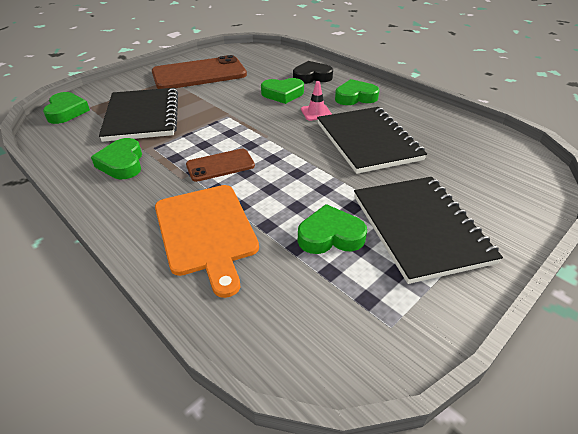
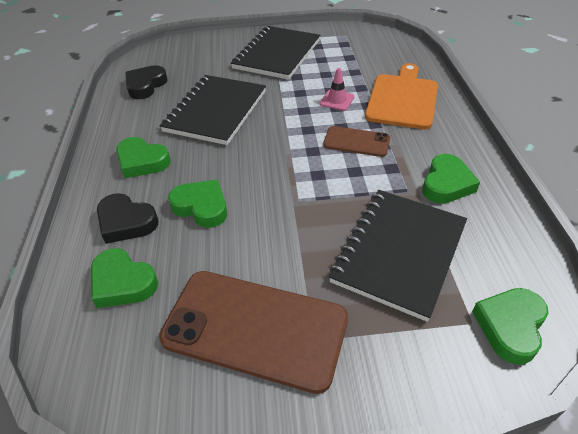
camera: 140 degrees left, 5 degrees up
(316, 113) = (209, 160): pink traffic cone -> pink traffic cone (337, 100)
(330, 236) = (329, 69): green heart -> green heart (123, 282)
(462, 136) = (145, 85): none -> black heart

